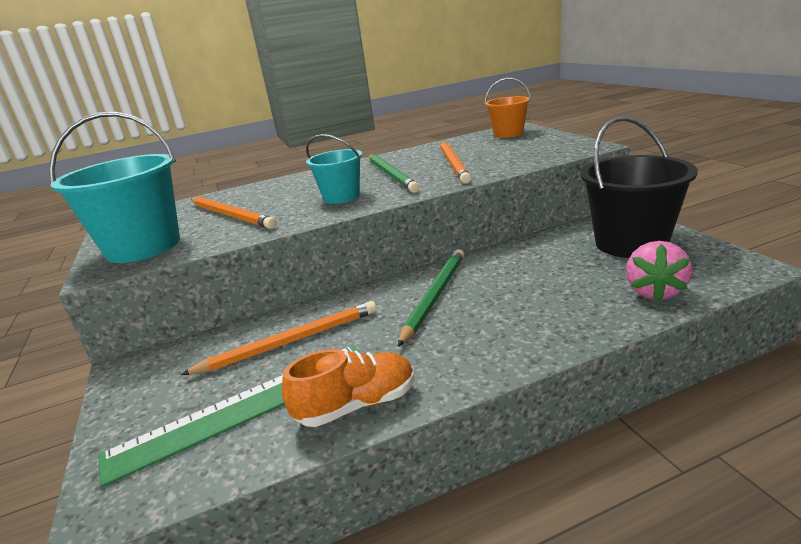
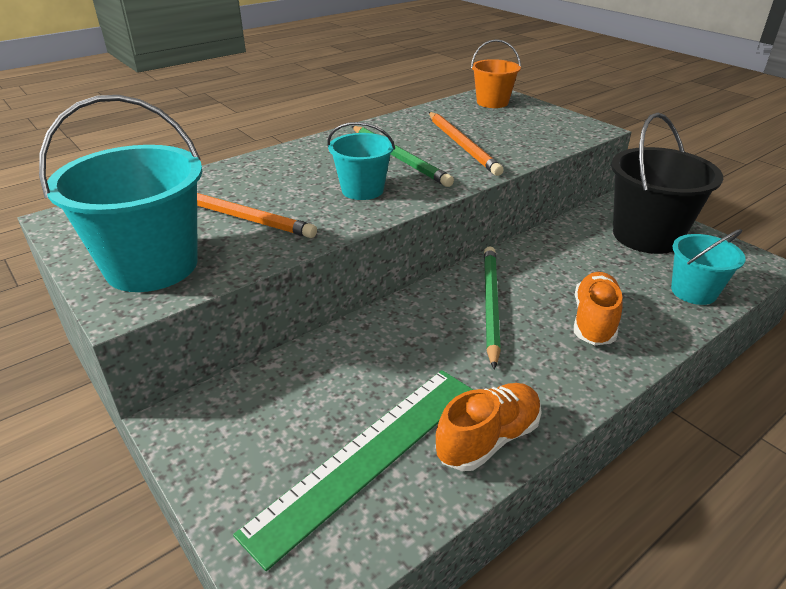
camera: 20 degrees left, 10 degrees up
(290, 341) = (364, 370): orange pencil -> none
(527, 313) = (594, 321): none -> orange shoe
(655, 291) = (693, 291): pink strawberry -> turquoise bucket

